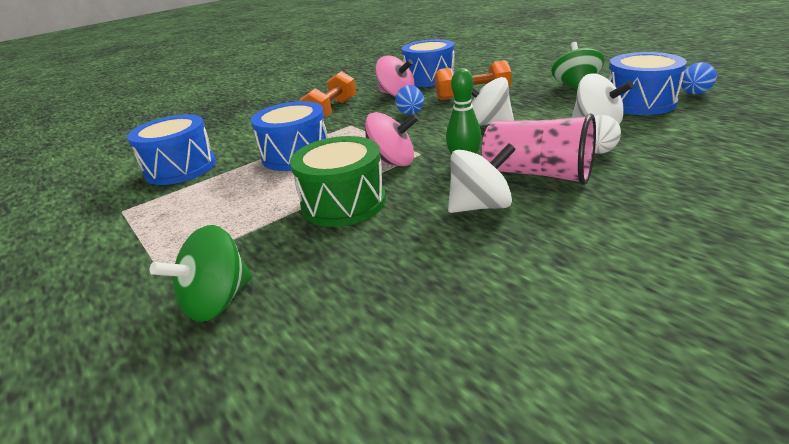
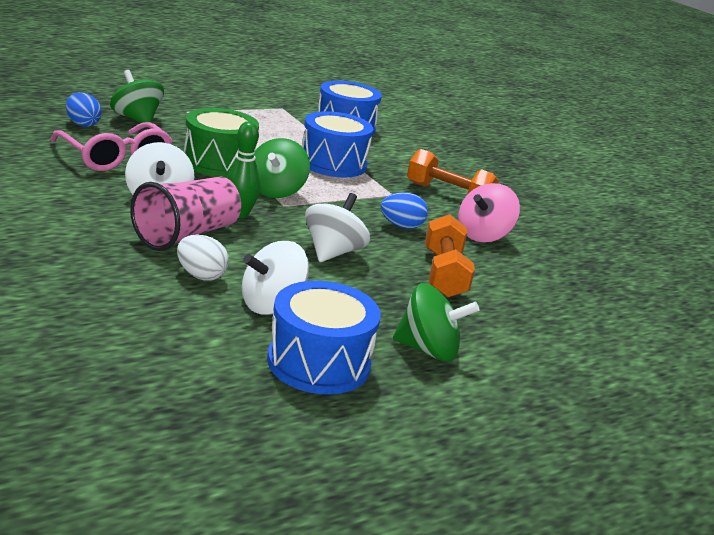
camera: 90 degrees right, 5 degrees down
(388, 267) = (115, 157): none -> pink glasses
(392, 162) = (276, 191): pink spinning top -> green spinning top
(429, 78) = (545, 270): blue drum -> none
(694, 94) = (317, 421): blue egg -> blue egg (82, 124)

